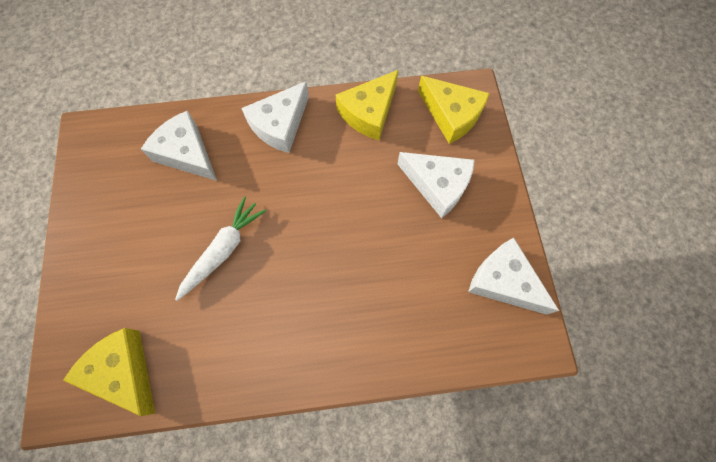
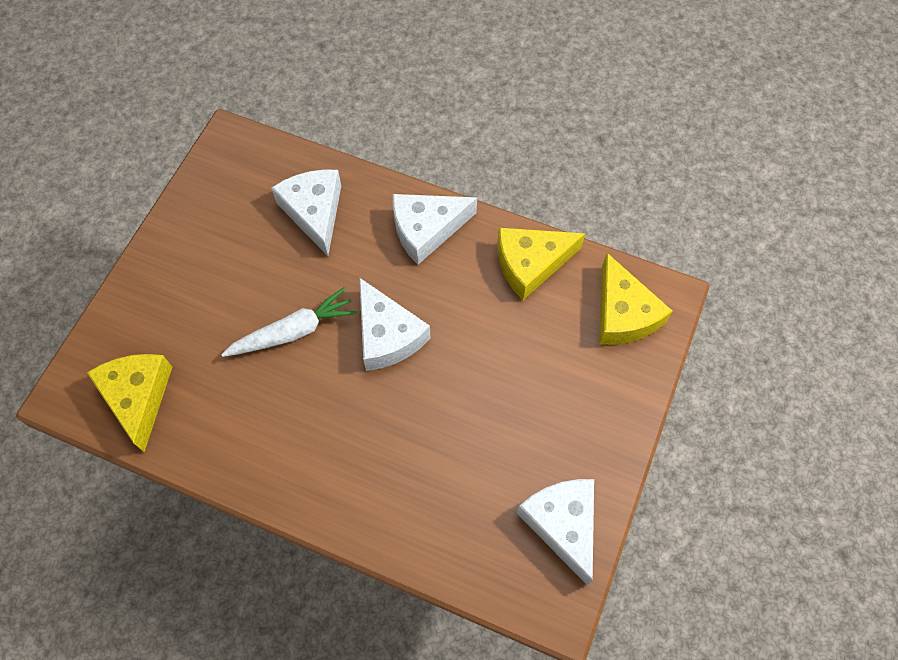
camera: 30 degrees right, 5 degrees down
(437, 185) = (556, 383): white cheese -> white cheese (387, 335)

